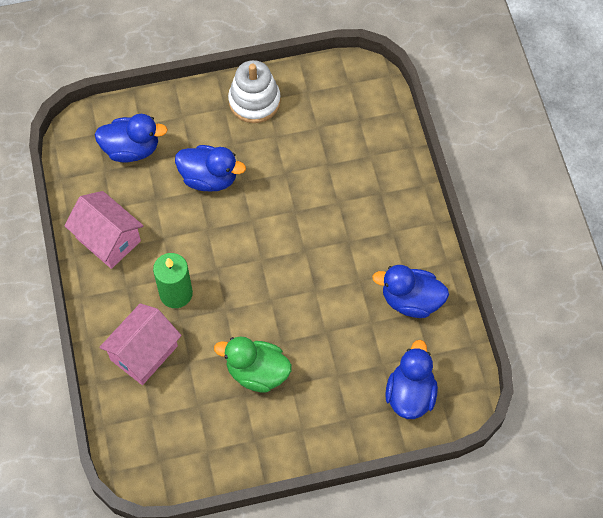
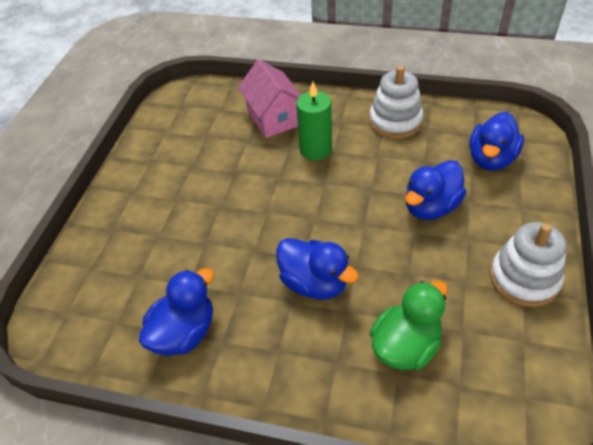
camera: 120 degrees right, 15 degrees down
(108, 239) = (395, 121): pink house -> white stacking toy
(257, 372) = (204, 180): green duck -> green duck (405, 346)
(410, 394) = (92, 287): blue duck -> blue duck (314, 283)

